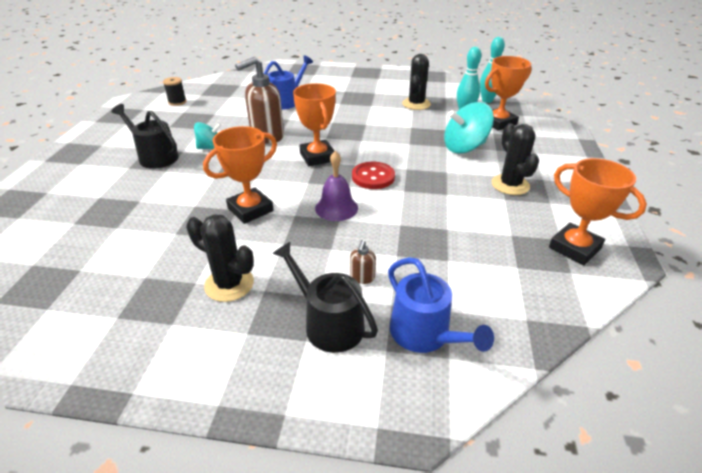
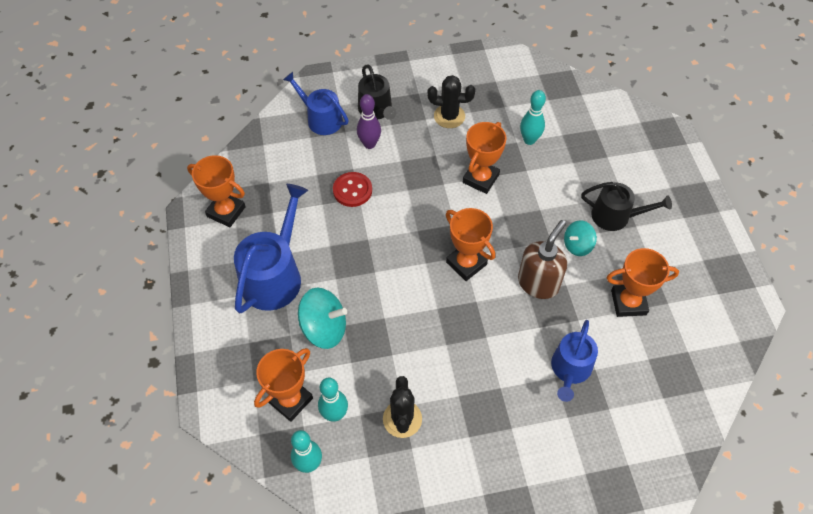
camera: 160 degrees right, 20 degrees up
(159, 231) = (529, 140): none -> turquoise bowling pin
(177, 102) = (696, 322): black spool -> none
(210, 116) = (628, 302): none -> orange trophy
(329, 323) = (376, 110): black watering can -> black watering can turned 45 degrees clockwise
(336, 208) = (415, 200): purple bell -> none
(362, 278) = (369, 144): brown soap dispenser -> purple bowling pin
(373, 177) = (401, 249): red button -> red button (352, 190)
(464, 147) = (324, 328): turquoise spinning top -> turquoise spinning top turned 45 degrees clockwise
(510, 185) = (274, 275): black cactus -> blue watering can

